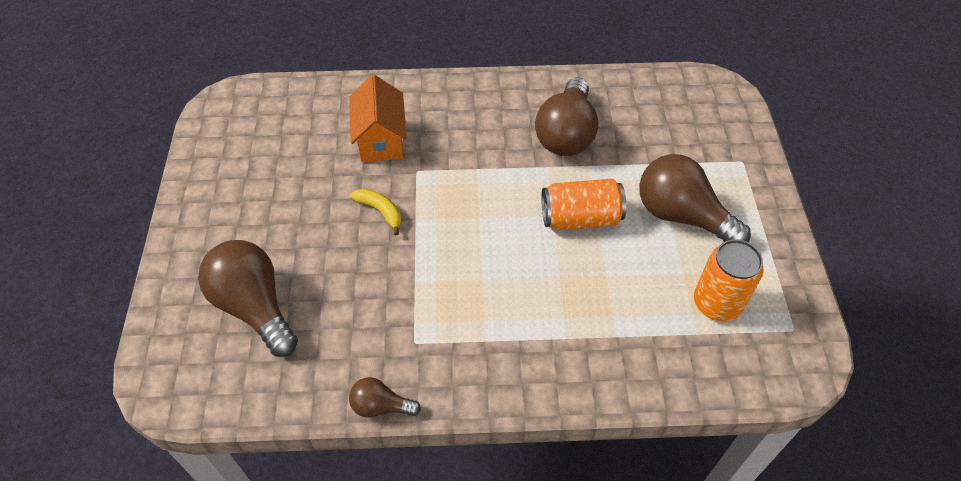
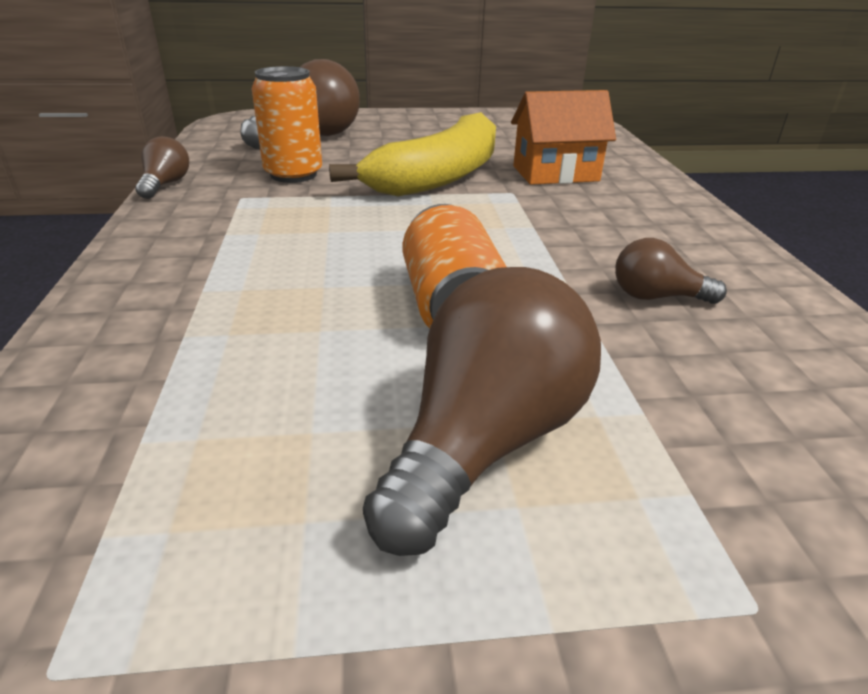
camera: 85 degrees right, 20 degrees down
(380, 211) = (438, 177): yellow banana -> yellow banana, size x2.47
(566, 134) = (656, 297): brown light bulb -> brown light bulb, size x0.51
(717, 303) = (209, 485): orange can -> orange can (293, 174)

